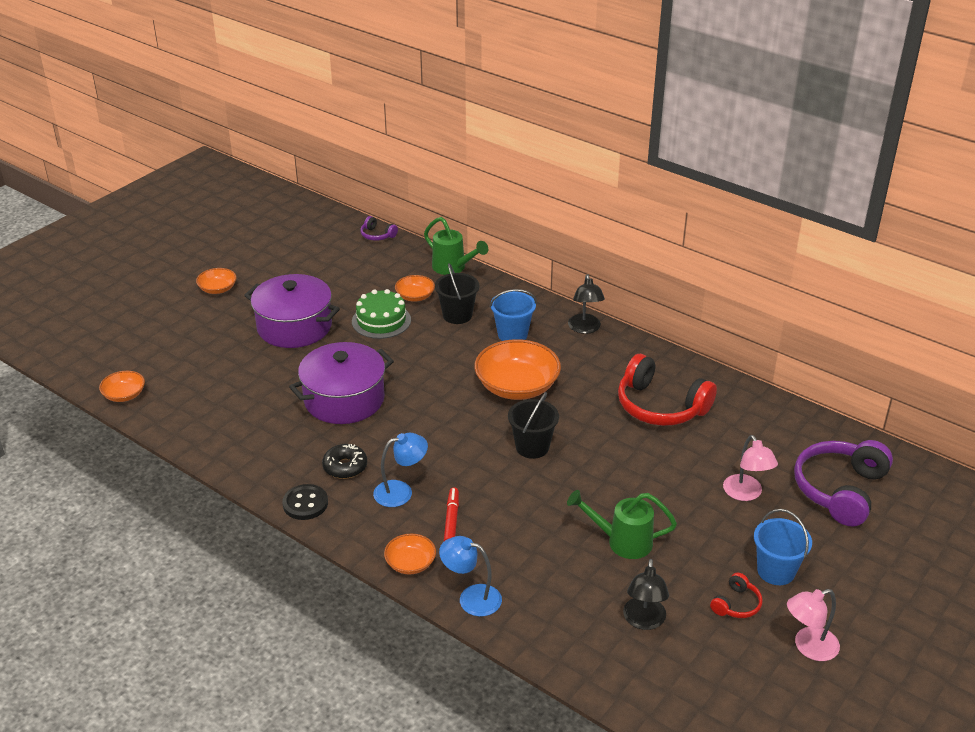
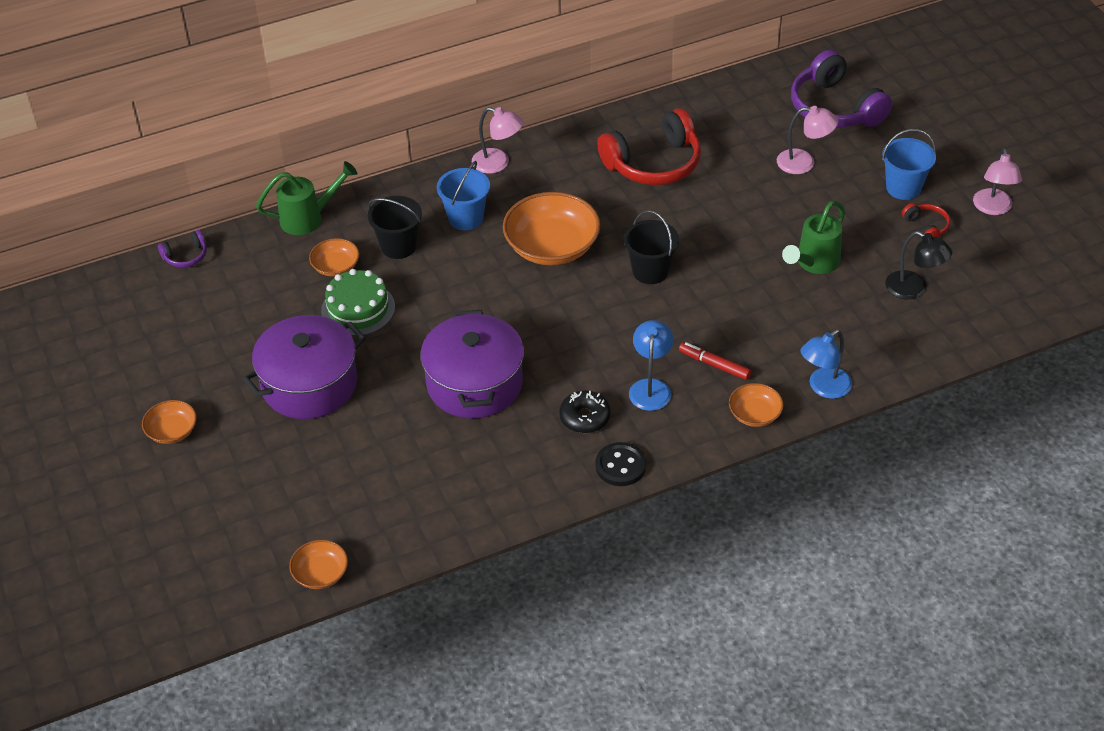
camera: 60 degrees left, 10 degrees up
(585, 328) = (498, 163): black lamp -> pink lamp

